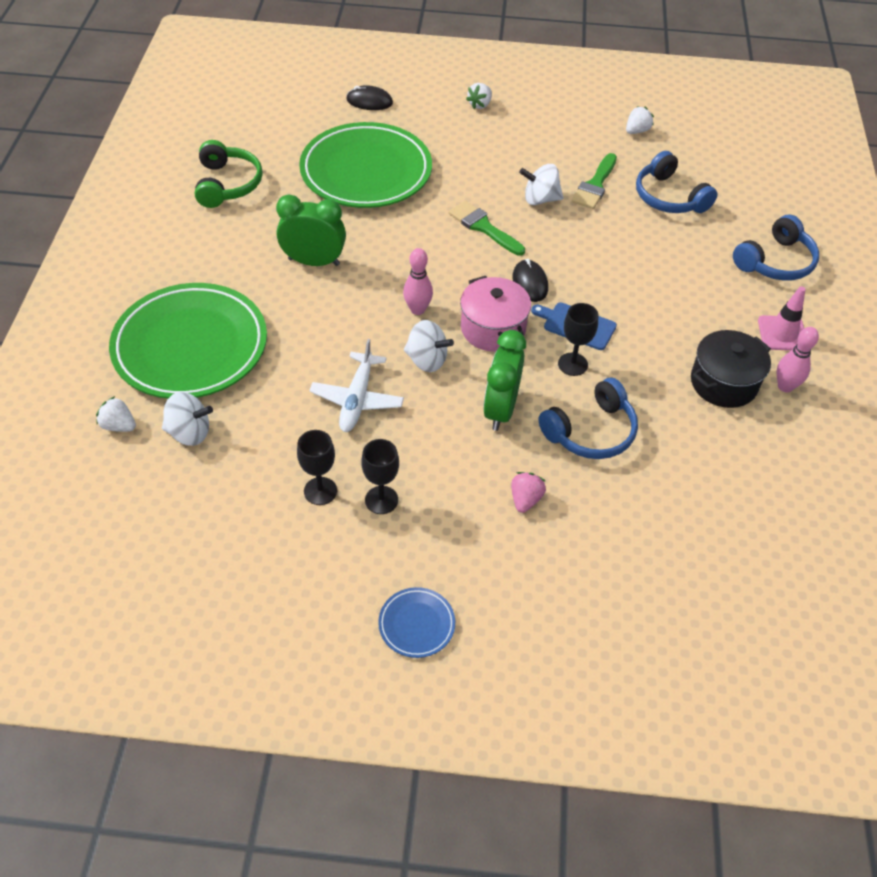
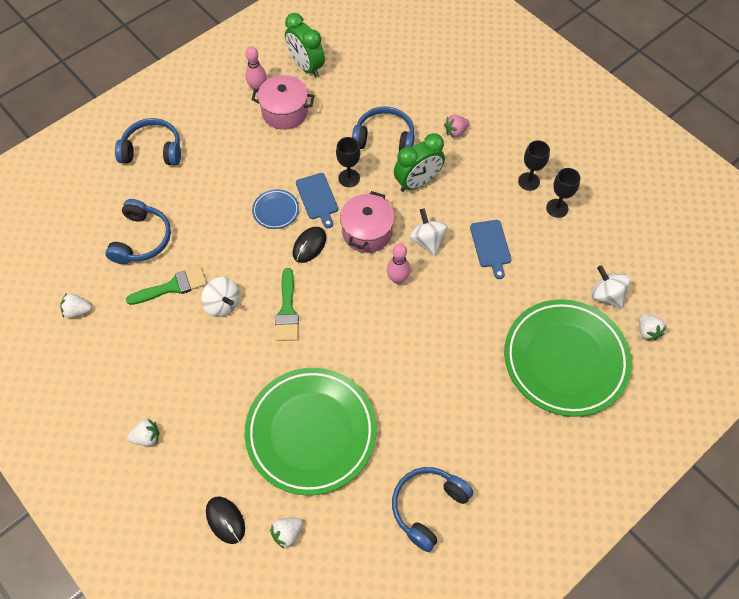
camera: 135 degrees left, 10 degrees up
(227, 184) = (428, 507): green headphones -> blue headphones
(314, 262) = (428, 370): green clock -> green clock (306, 66)
(318, 118) = (287, 533): none -> white strawberry
(357, 399) = (491, 246): white plane -> blue cutting board
(416, 624) = (562, 117): blue plate -> blue plate (276, 211)
(723, 383) = (285, 112): black pot -> pink pot
(782, 333) = (216, 112): pink traffic cone -> none

